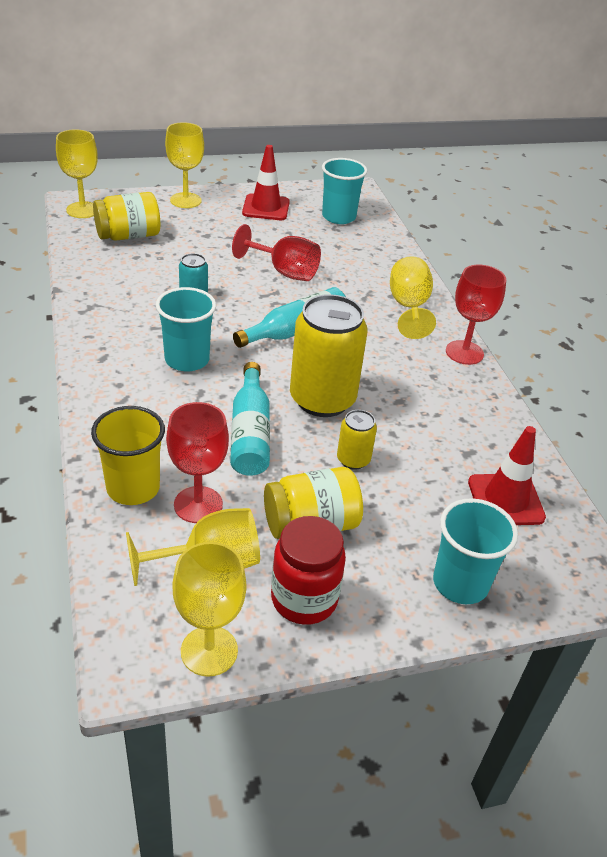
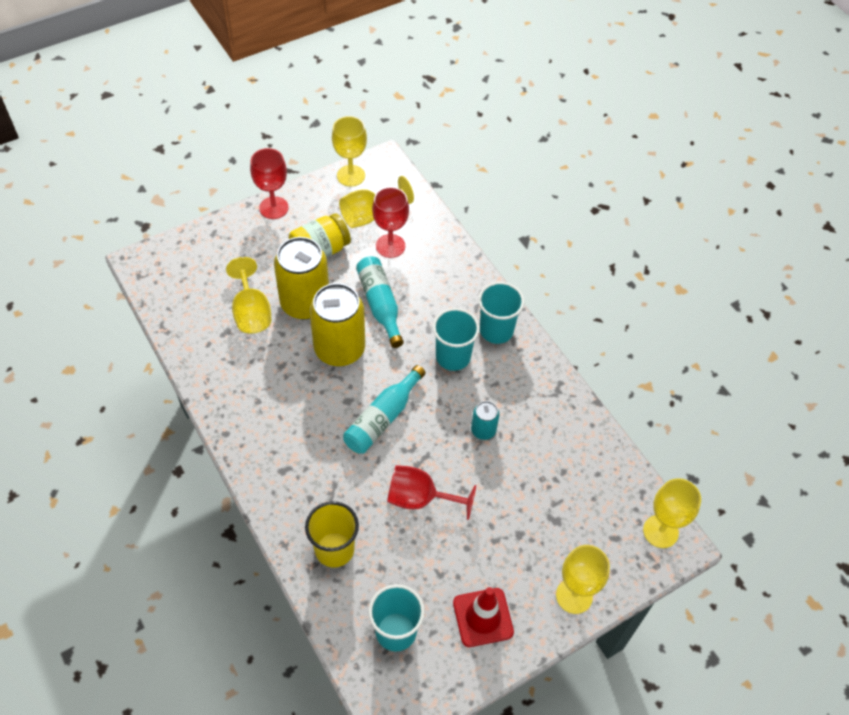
camera: 165 degrees right, 15 degrees up
(128, 236) = (590, 503): yellow jar -> none
(133, 488) = (433, 246): yellow cup -> yellow cup (334, 549)
(304, 599) = (312, 210): red jar -> none
(353, 460) = (305, 303): yellow can -> yellow can, size x2.11
(408, 307) = (290, 485): yellow goblet -> yellow goblet (251, 312)
(460, 583) = (227, 239): turquoise cup -> turquoise cup (496, 330)
(464, 352) = (233, 438): red goblet -> red goblet (274, 208)
(505, 500) = (199, 301): red traffic cone -> none

